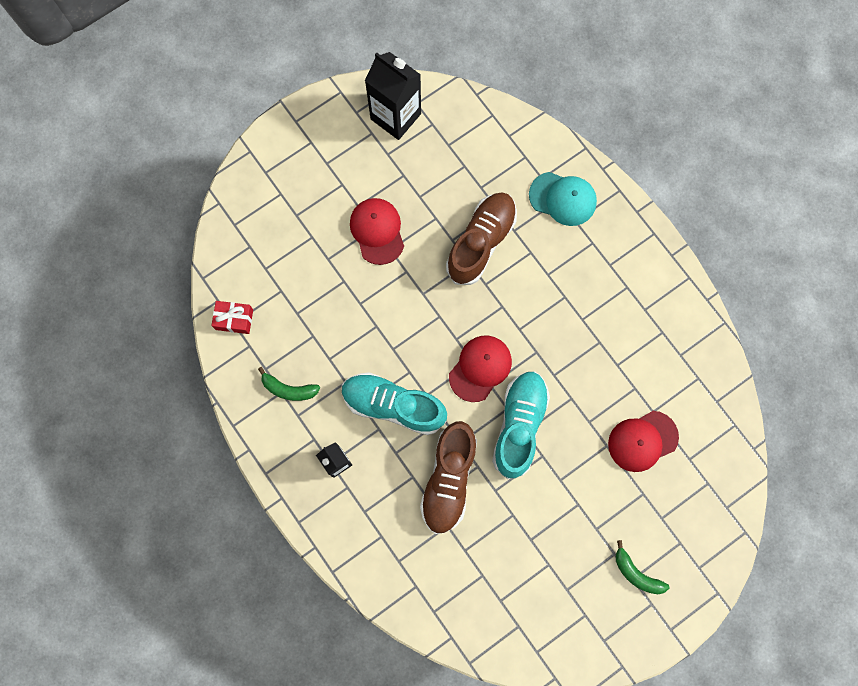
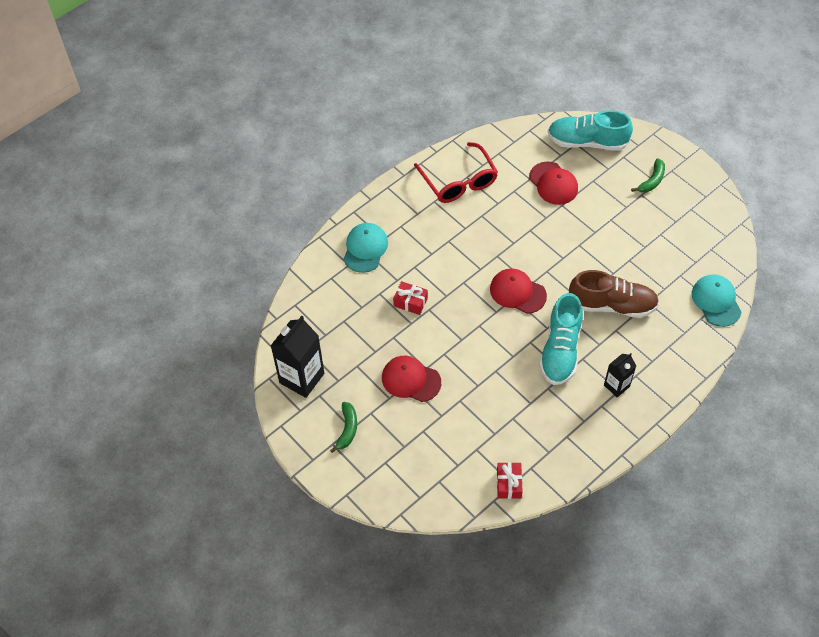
camera: 95 degrees left, 20 degrees down
(289, 389) = (563, 431): green banana -> green banana (347, 429)
(377, 231) = (411, 380): red cap -> red cap turned 45 degrees clockwise
(438, 613) = (716, 301): none -> turquoise cap
(481, 242) = (410, 302): brown shoe -> red gift
(519, 425) = (558, 262): turquoise shoe -> turquoise shoe (587, 142)
(655, 321) = (459, 181): none -> red glasses

